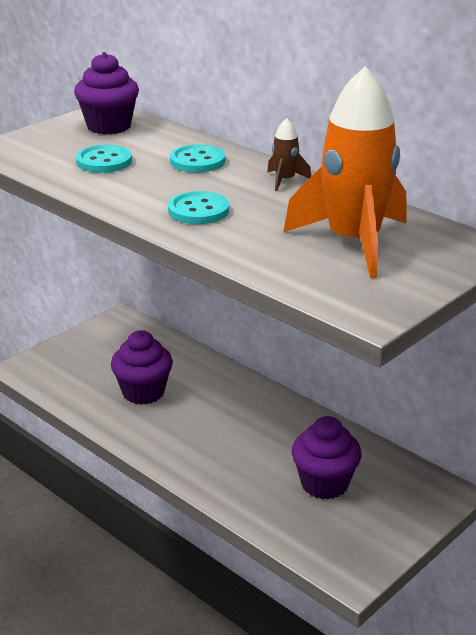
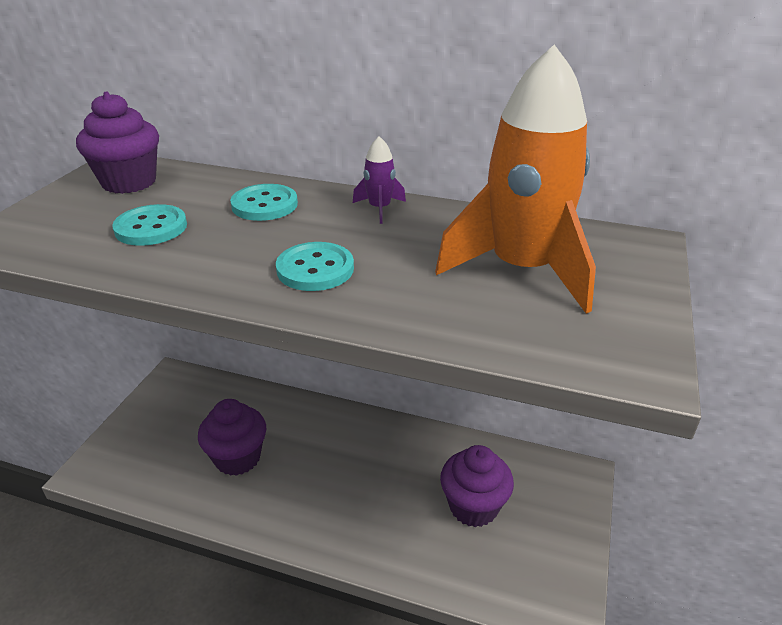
camera: 25 degrees left, 5 degrees up
(285, 180) = (379, 209): brown rocket -> purple rocket

